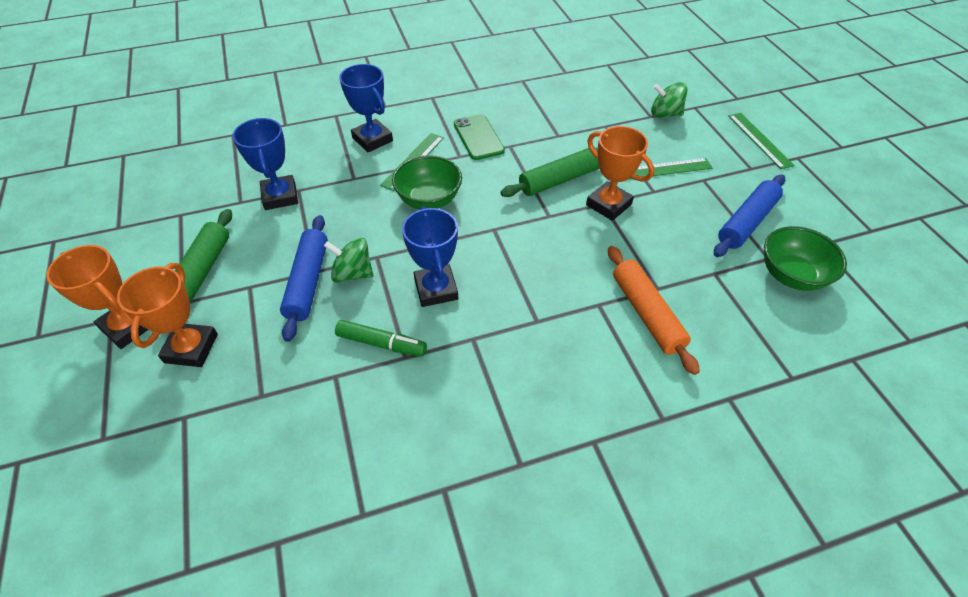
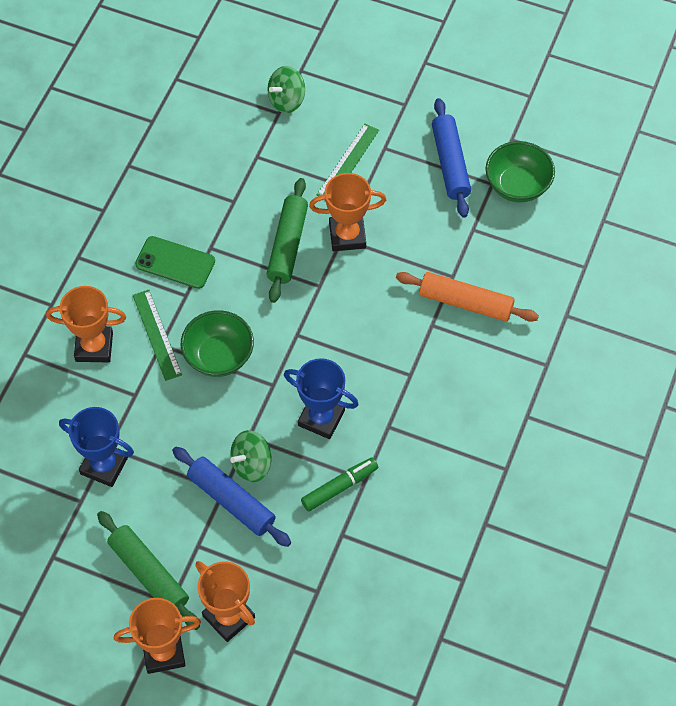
camera: 50 degrees left, 10 degrees up
(372, 139) = (94, 347): blue trophy -> orange trophy
(759, 140) = (382, 66): green ruler -> none

